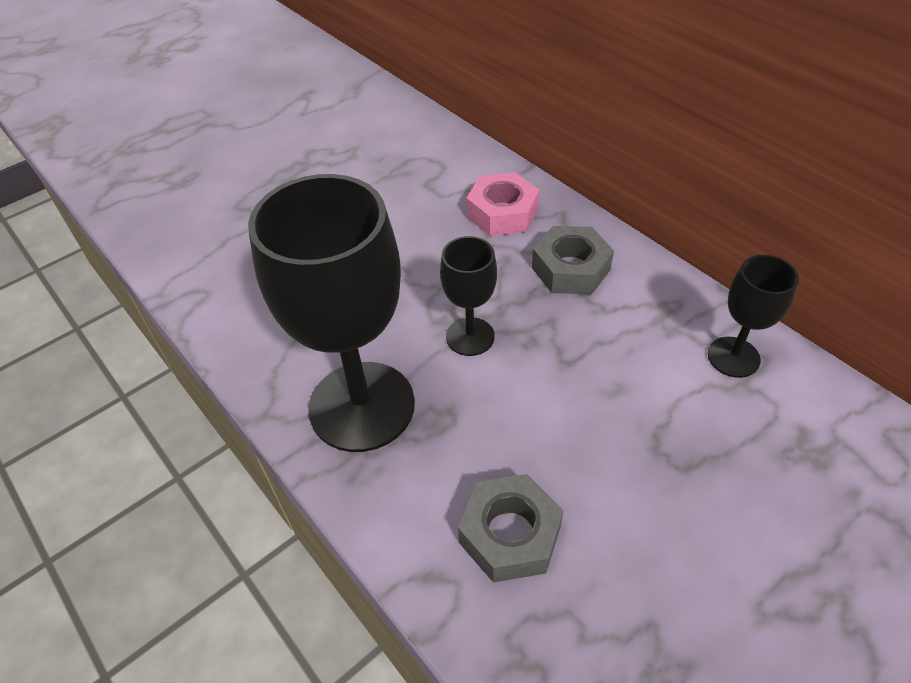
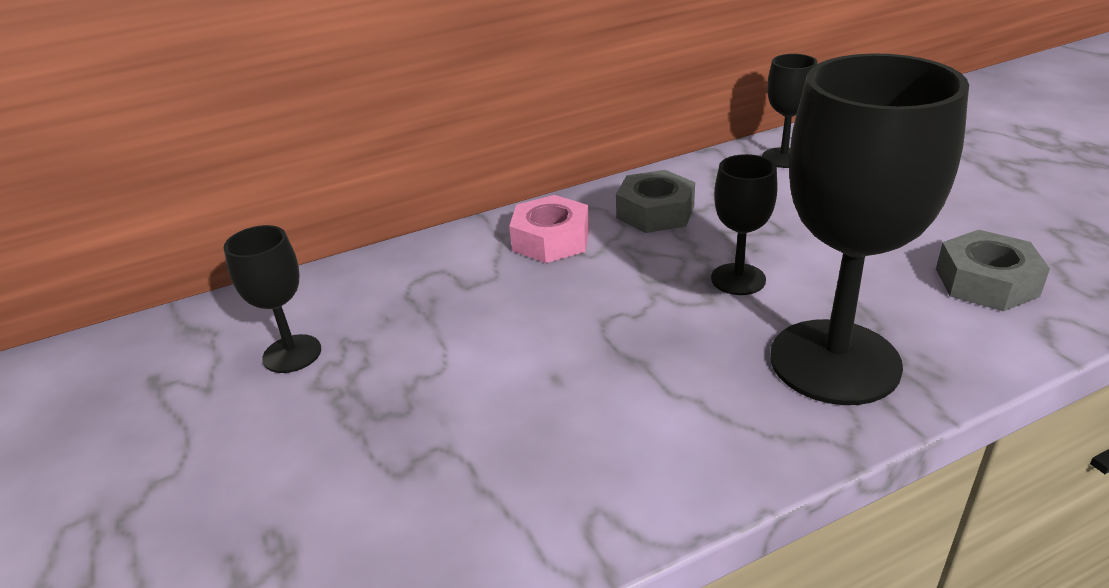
camera: 75 degrees left, 15 degrees down
(337, 132) = (292, 354): none -> black goblet

